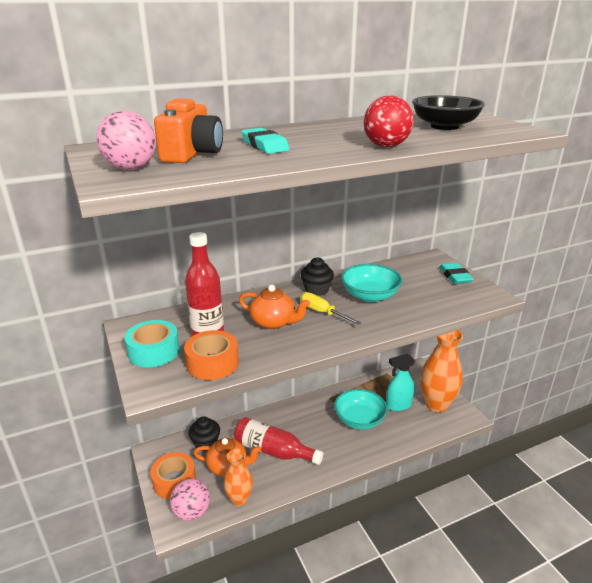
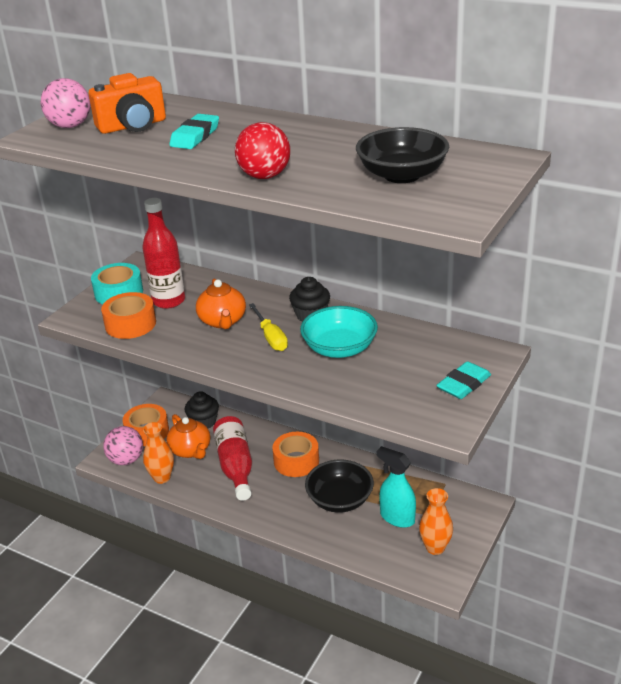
camera: 55 degrees right, 5 degrees up
(302, 419) = (296, 461): none -> orange tape
(323, 313) = (271, 337): yellow screwdriver -> yellow screwdriver turned 150 degrees clockwise
(359, 420) = (340, 499): turquoise bowl -> black bowl
(436, 404) = (435, 548): orange vase -> orange vase, size x0.59

